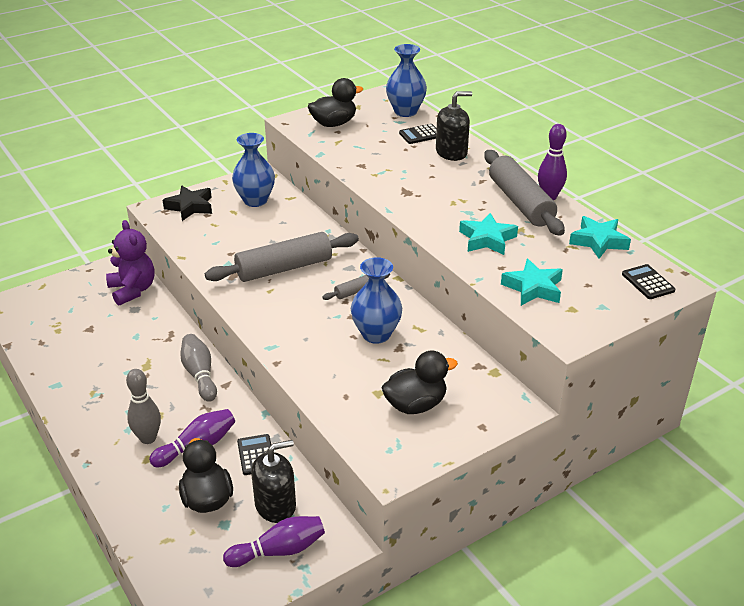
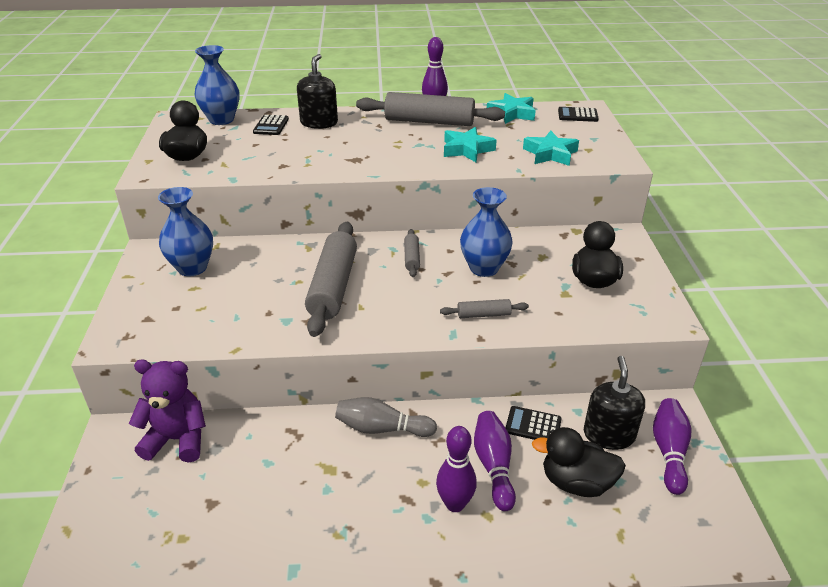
camera: 60 degrees left, 0 degrees up
(148, 438) = (455, 504): grey bowling pin -> purple bowling pin
(190, 207) = (144, 315): black star -> none
(308, 355) = (483, 315): none -> grey rolling pin

